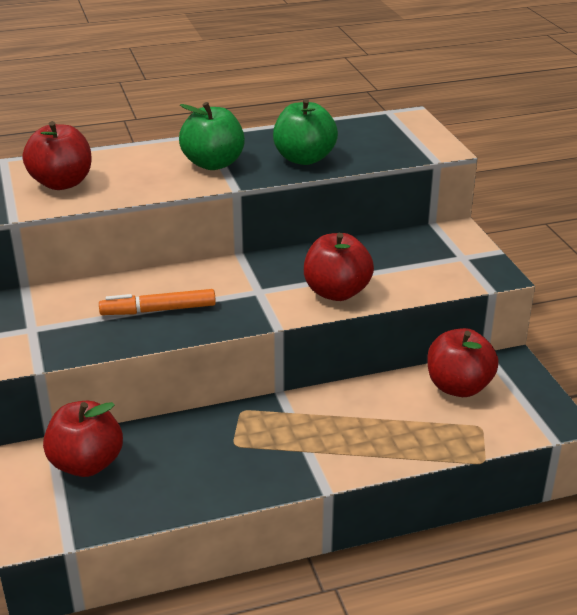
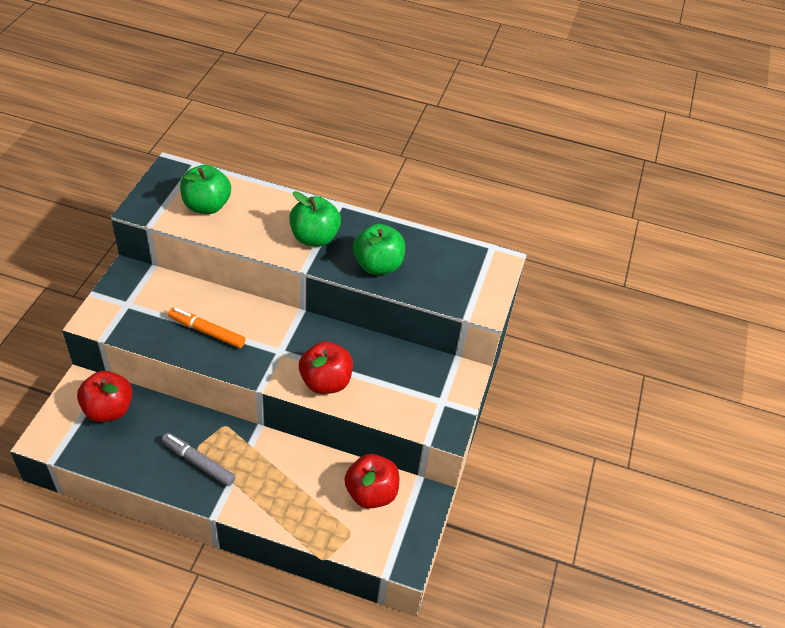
camera: 30 degrees right, 15 degrees up
(62, 183) = (207, 206): red apple -> green apple
(252, 455) = (198, 462): none -> grey marker

